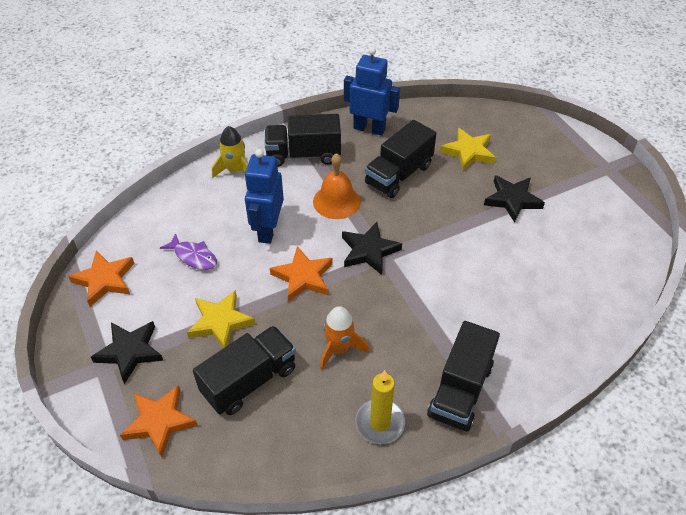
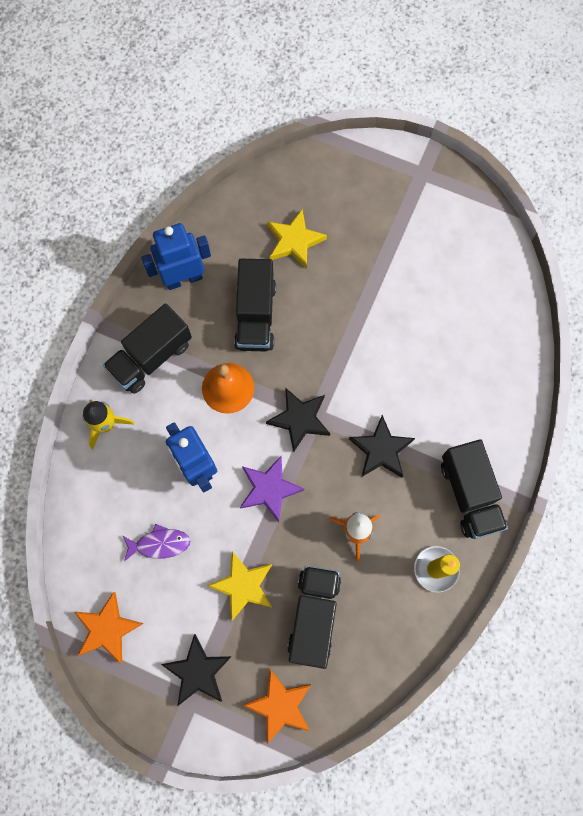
camera: 40 degrees left, 25 degrees up
(303, 277) = (269, 489): orange star -> purple star
(512, 200) = (371, 271): black star -> black star (381, 450)

